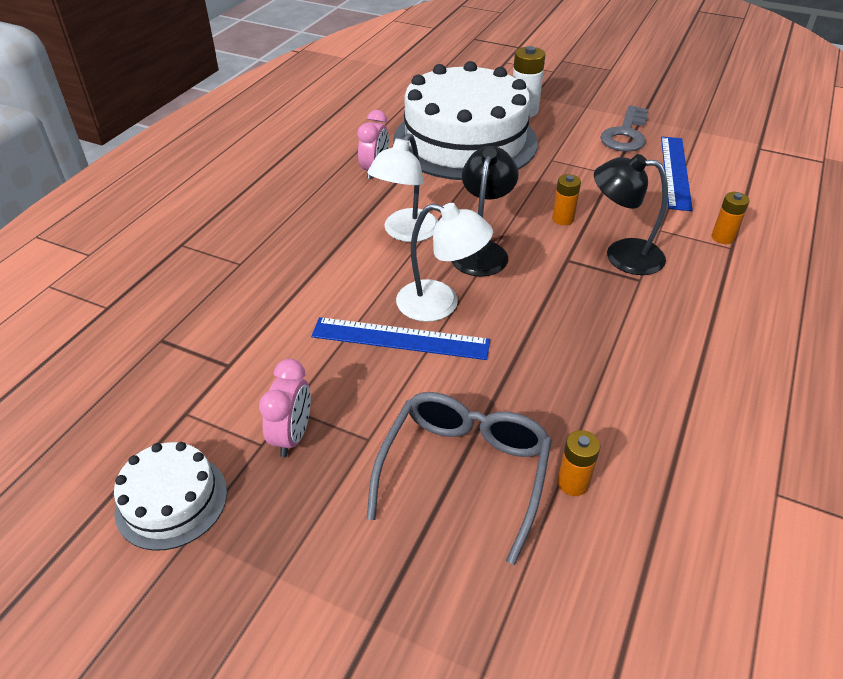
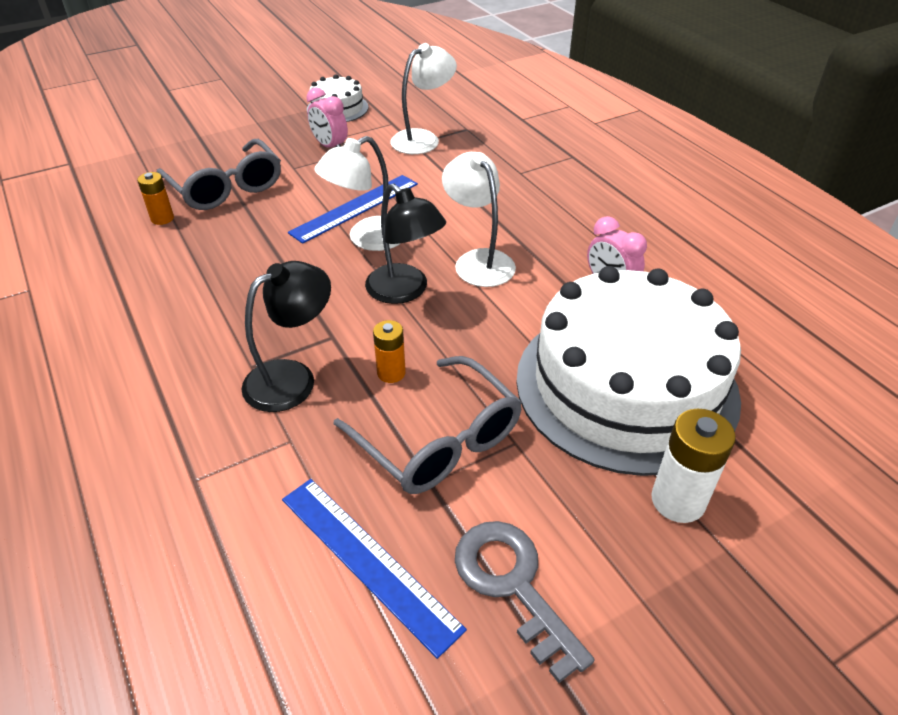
camera: 125 degrees right, 0 degrees up
(212, 363) = (423, 139): none -> white lamp
(584, 181) = (439, 441): none -> grey glasses
(723, 237) = (215, 487): orange battery -> none

